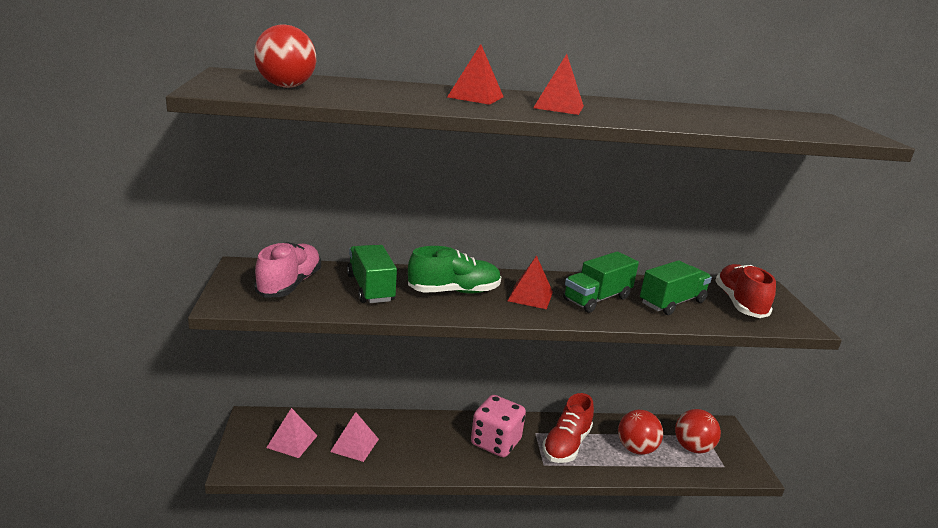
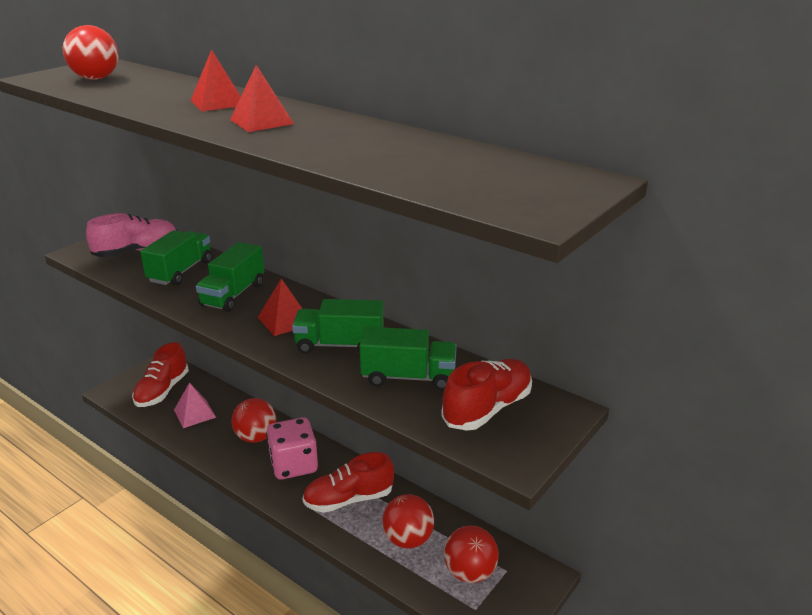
camera: 45 degrees right, 5 degrees up
(292, 441) = (162, 391): pink pyramid -> red shoe
(436, 437) = (256, 437): none -> red ball
(454, 291) = (233, 295): green shoe -> green truck

